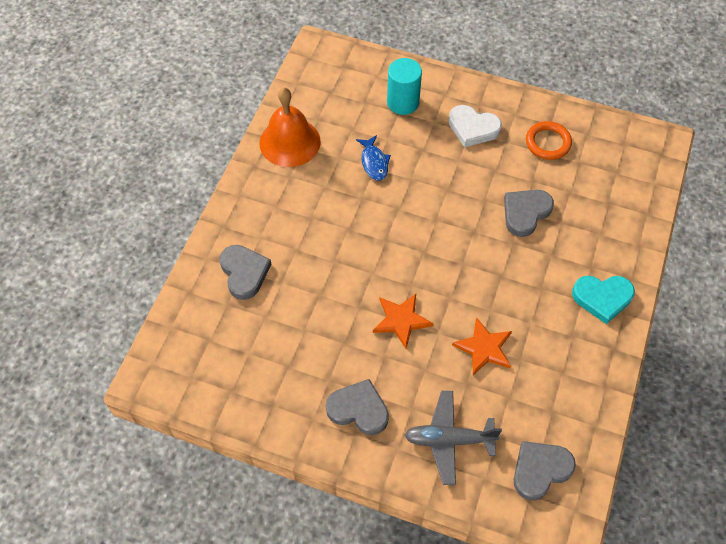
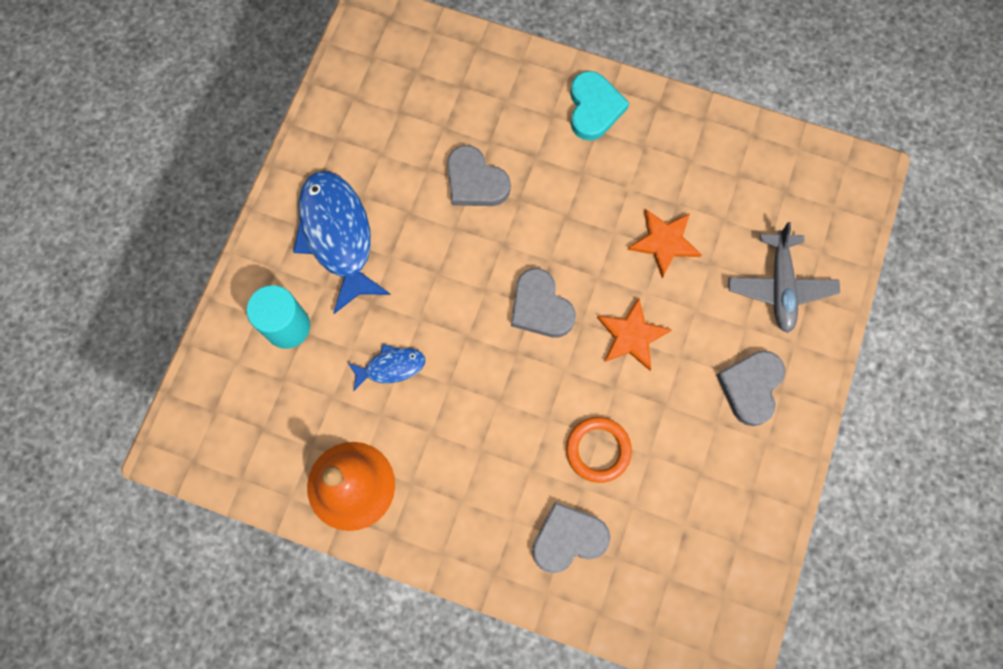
camera: 90 degrees left, 15 degrees up
(473, 128) = (338, 236): white heart -> blue fish
(540, 470) = (806, 194): grey heart -> grey heart (540, 307)
(548, 143) = (366, 145): orange ring -> orange ring (598, 450)

